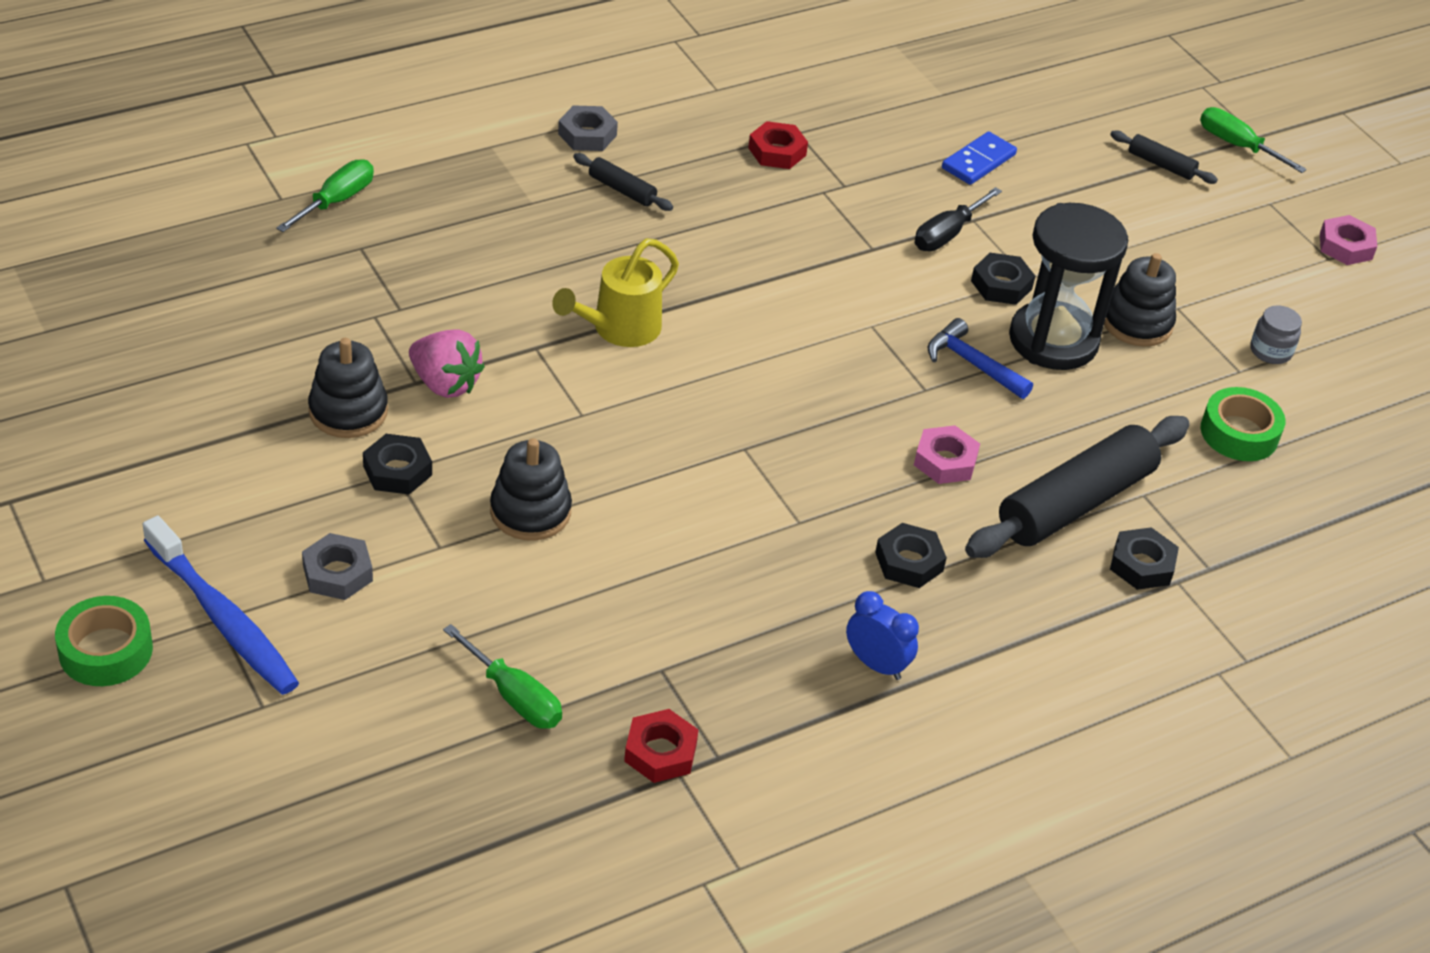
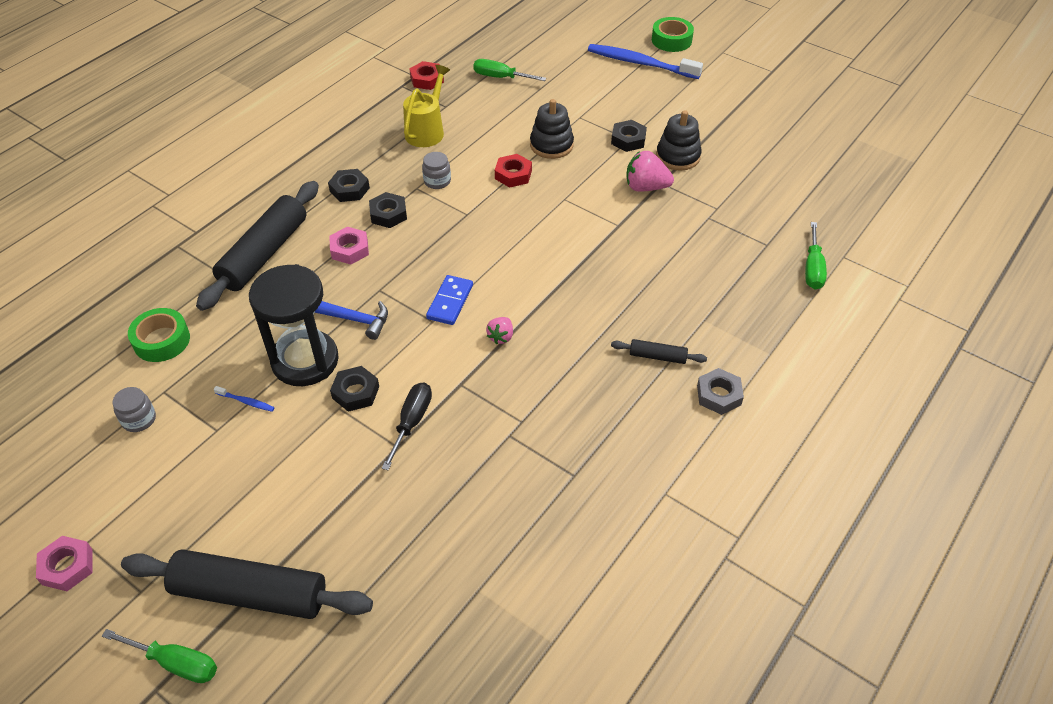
camera: 160 degrees right, 5 degrees up
(337, 573) = (612, 93): grey nut -> none
(618, 329) = (582, 254): yellow watering can -> yellow watering can (427, 130)
(759, 520) = (437, 181): none -> grey jar
(777, 151) = (577, 446): red nut -> red nut (513, 174)
(794, 276) = (501, 337): none -> pink strawberry
(876, 664) = (347, 140): blue clock -> none
(978, 161) = (415, 515): blue domino -> blue domino (450, 302)
(1137, 323) = (246, 402): black stacking toy -> blue toothbrush
(1142, 565) = (218, 233): black nut -> black nut (388, 214)
(1161, 165) = (250, 594): black rolling pin -> black rolling pin, size x2.23

